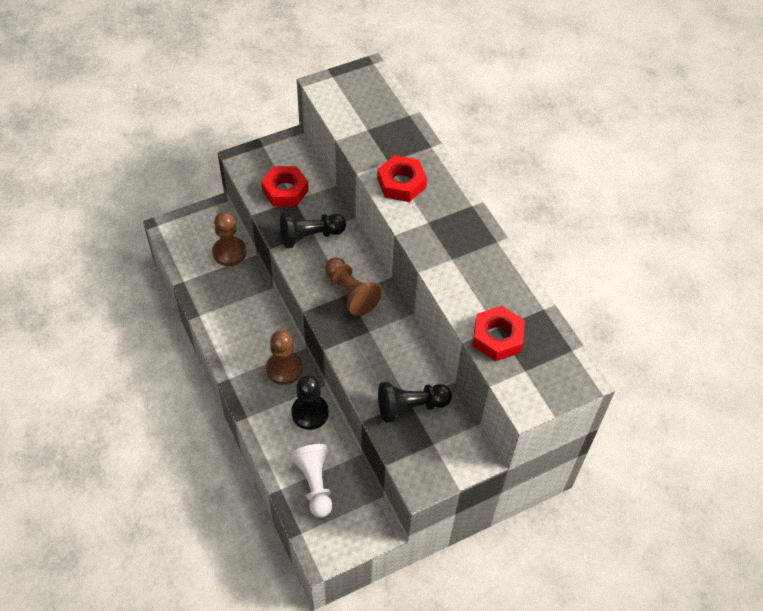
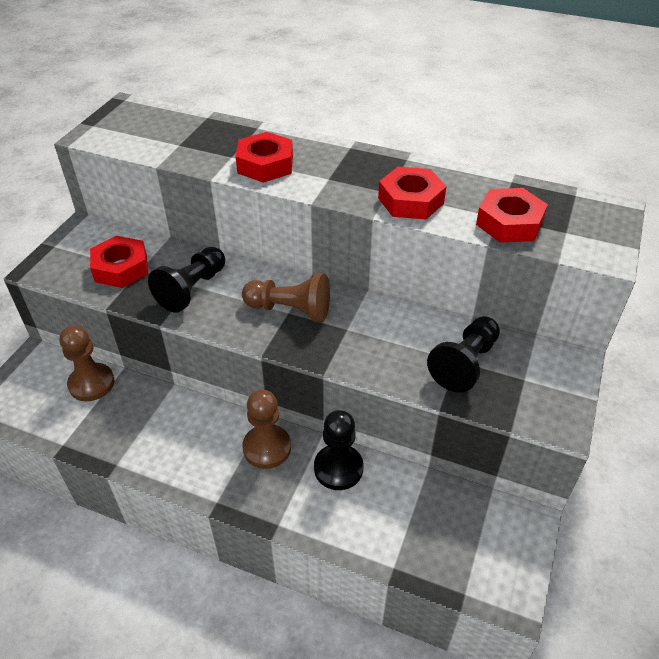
camera: 40 degrees left, 10 degrees down
(315, 484) = (420, 531): white pawn -> none
(457, 276) = (410, 201): none -> red nut

